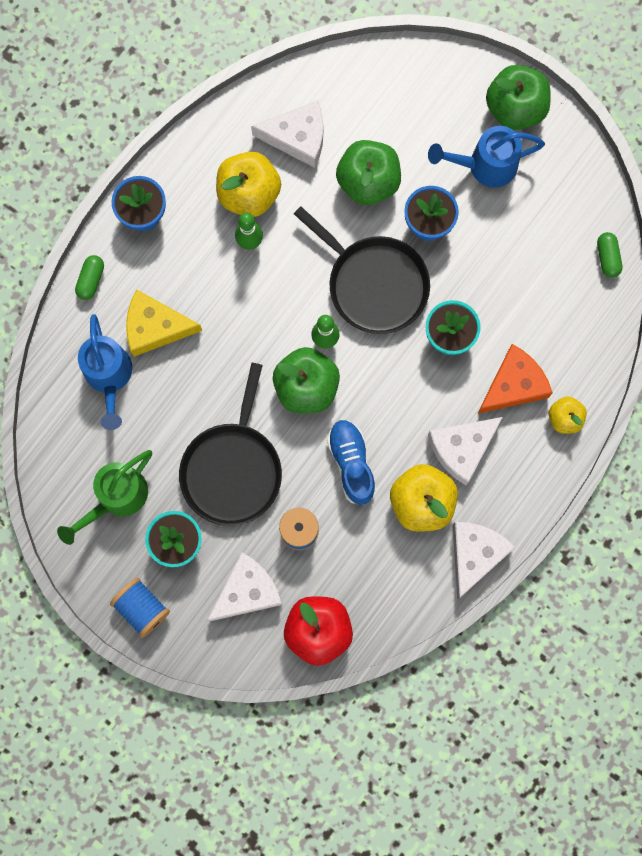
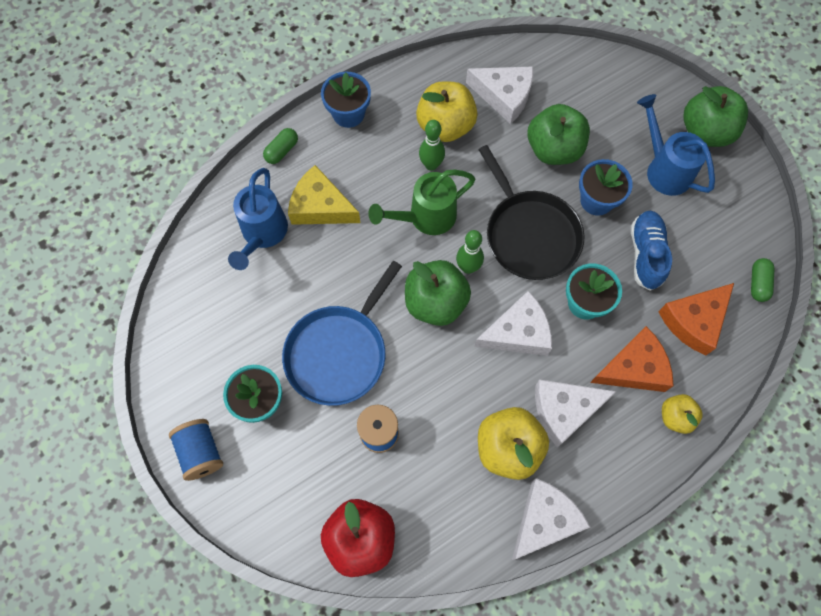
camera: 20 degrees right, 10 degrees down
(117, 497) = (223, 341): green watering can -> green watering can (426, 217)
(233, 469) = (339, 353): black pan -> blue pan
(247, 591) = (307, 473): white cheese -> white cheese (518, 332)
(351, 463) = (452, 387): blue shoe -> blue shoe (645, 254)
(485, 165) = (664, 169): blue watering can -> blue watering can turned 45 degrees clockwise
(557, 318) = (694, 321): none -> orange cheese

